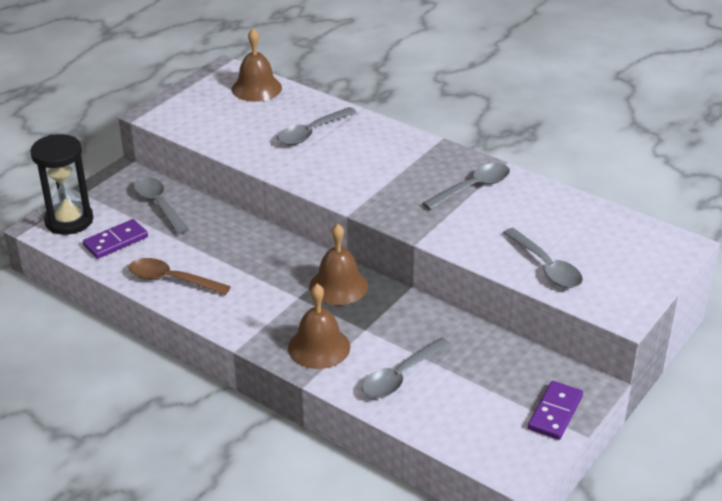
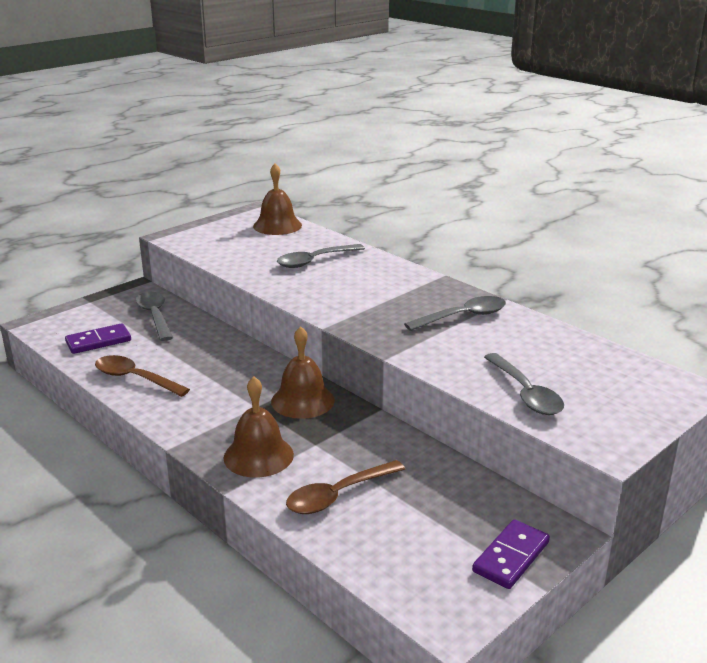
camera: 10 degrees right, 10 degrees down
(69, 220) = (64, 321): black hourglass -> none
(401, 376) = (338, 495): grey spoon -> brown spoon

